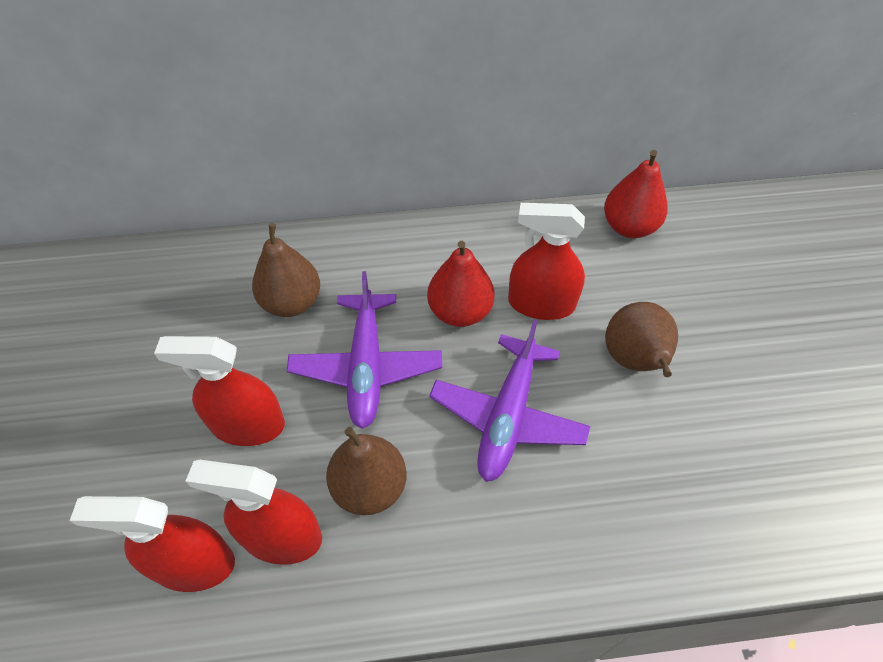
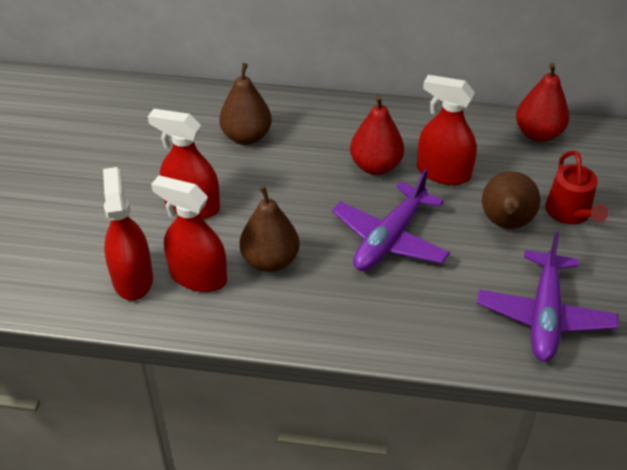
camera: 15 degrees right, 10 degrees down
(193, 564) = (132, 278): red spray bottle -> red spray bottle turned 60 degrees clockwise
(366, 367) = (291, 188): purple plane -> purple plane (544, 316)
(700, 328) = (570, 213): none -> red watering can

